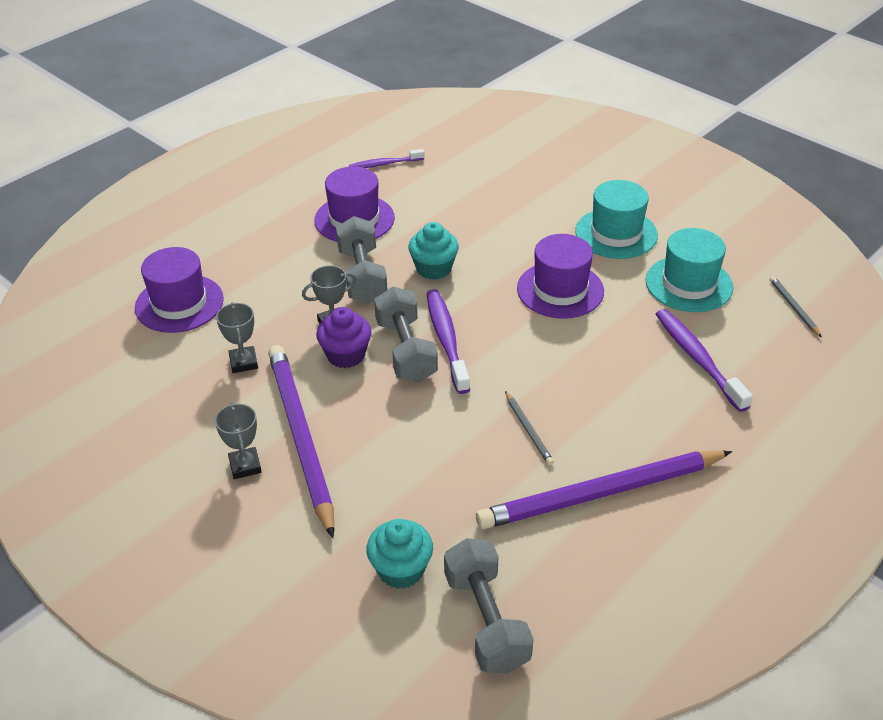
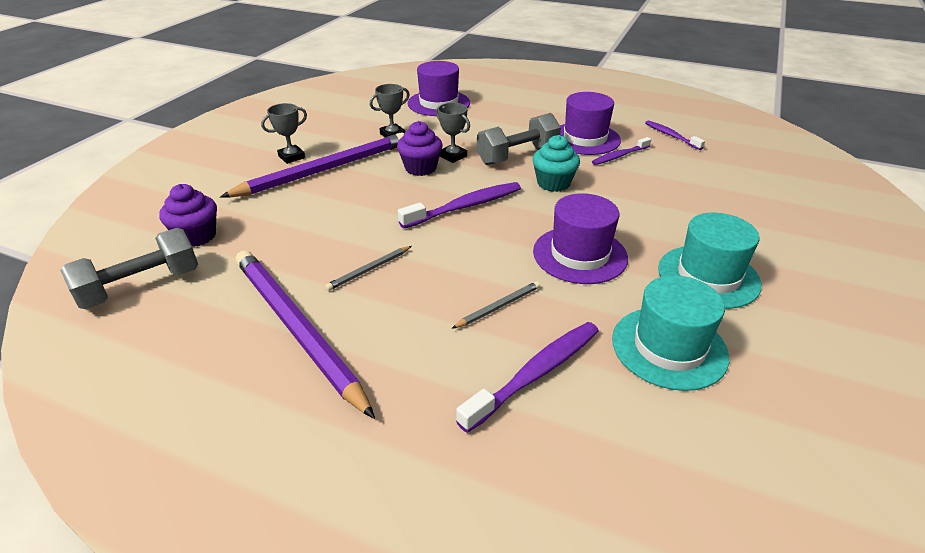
camera: 70 degrees right, 5 degrees down
(401, 570) = (196, 236): turquoise cupcake -> purple cupcake
(405, 209) = (619, 156): none -> purple toothbrush
(406, 351) = (440, 191): grey dumbbell -> none
(793, 307) = (708, 464): grey pencil -> grey pencil (498, 307)

